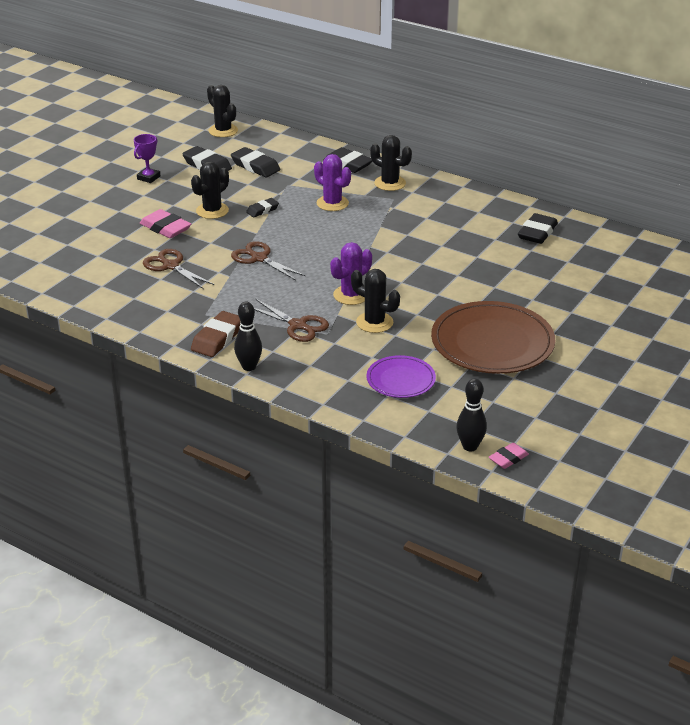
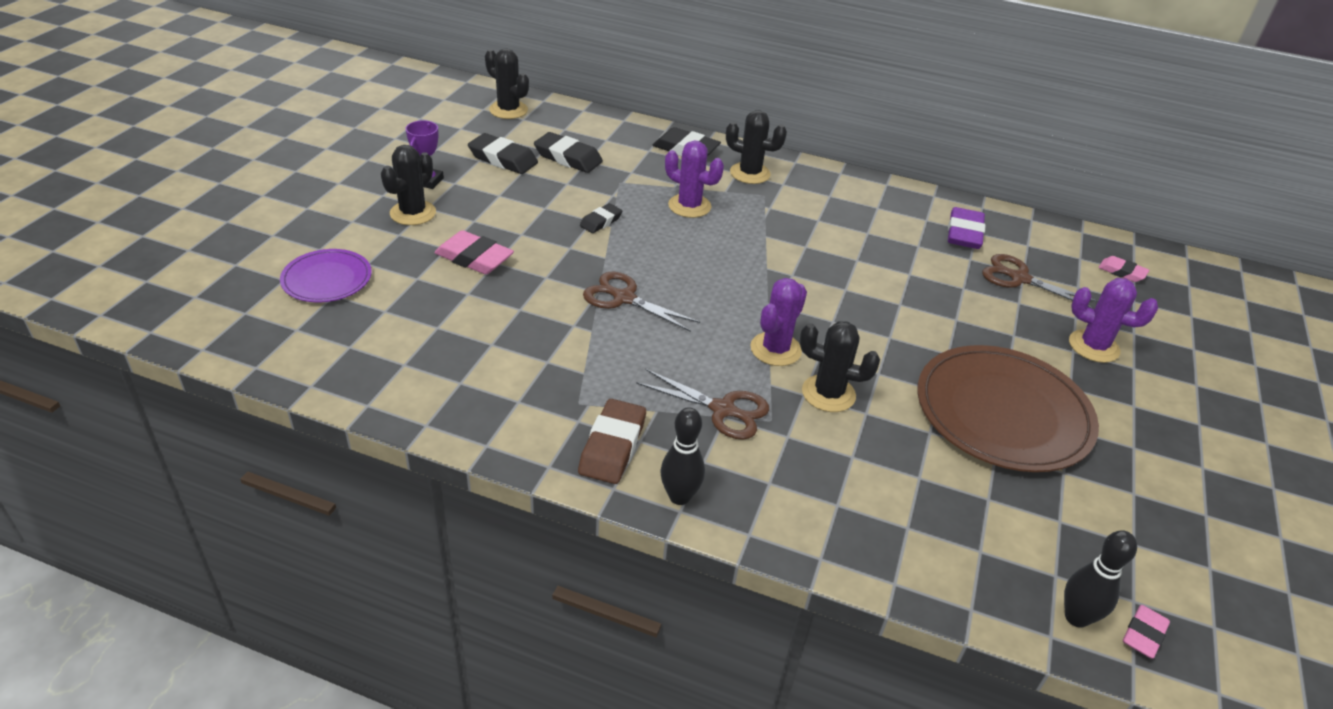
camera: 15 degrees left, 5 degrees up
(171, 266) = (500, 321): brown scissors -> brown scissors (1019, 278)
(212, 211) = (532, 227): black cactus -> black cactus (413, 213)
(401, 380) = (913, 495): purple plate -> purple plate (327, 279)
(537, 233) = (964, 233): black eraser -> purple eraser
(589, 310) = (1093, 346): none -> purple cactus
(648, 266) = (1122, 272): none -> pink eraser

